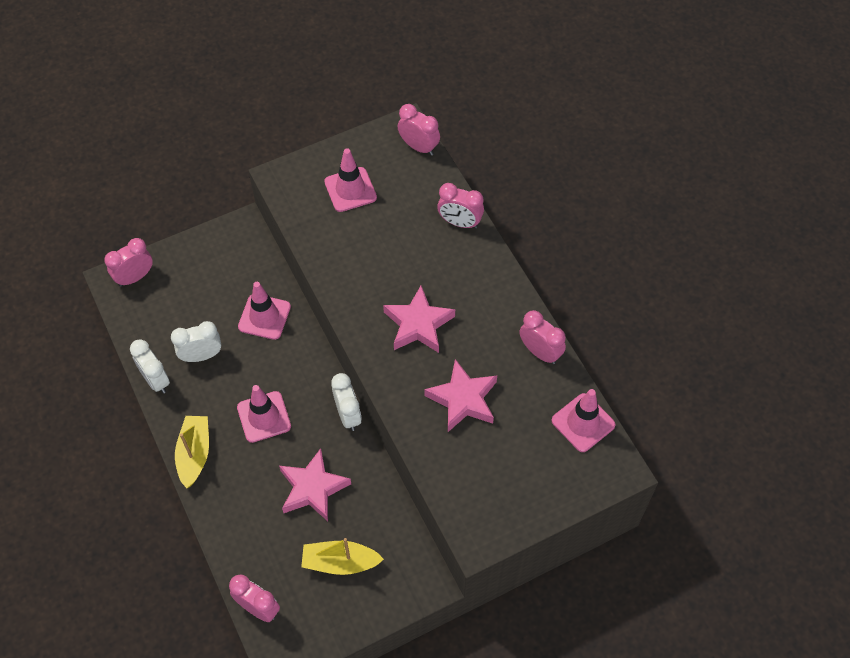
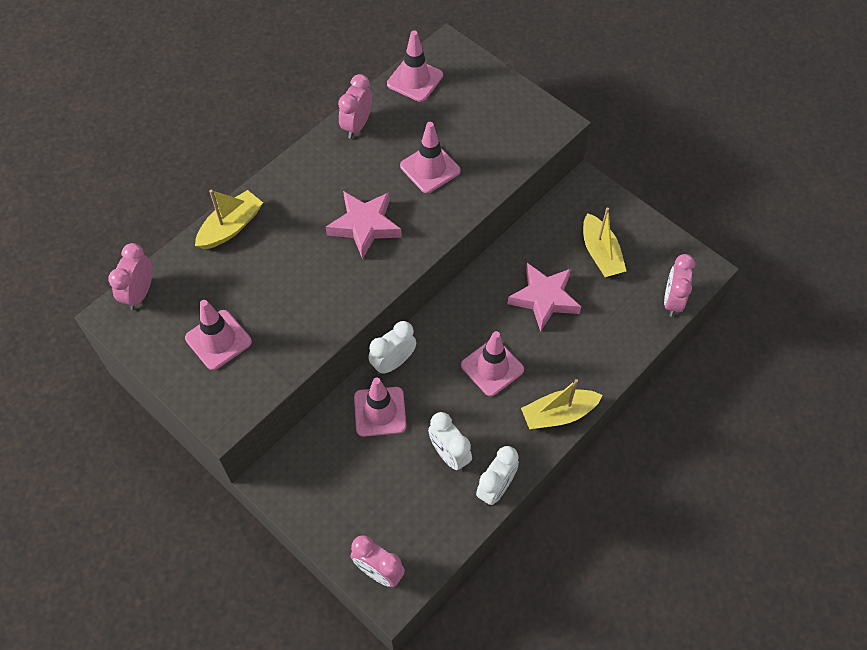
camera: 110 degrees left, 0 degrees up
(348, 415) = (458, 296): white clock -> white clock (393, 362)
(459, 222) = (231, 227): pink clock -> yellow boat
(463, 399) = (430, 168): pink star -> pink traffic cone

